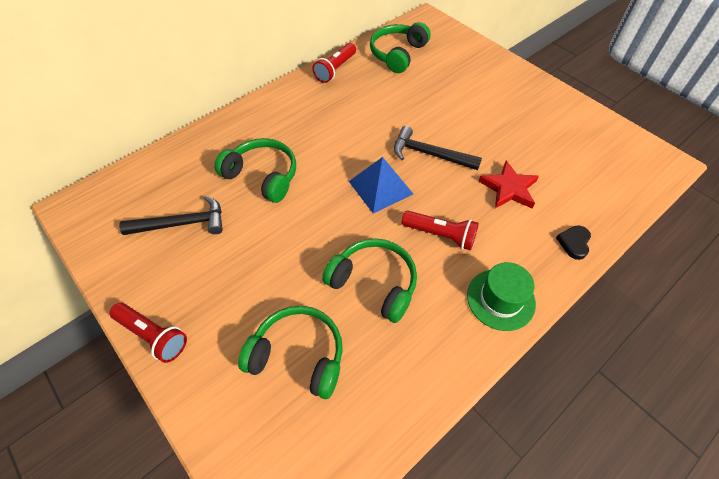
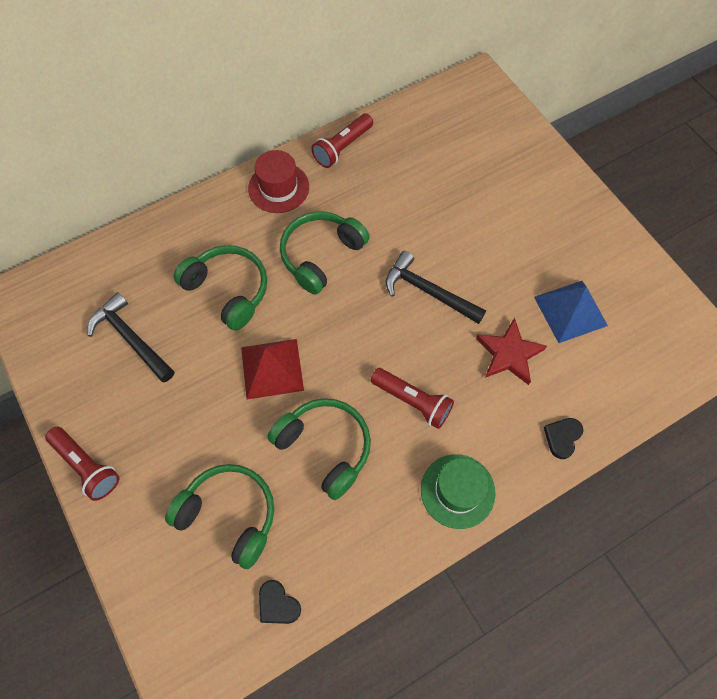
camera: 10 degrees right, 10 degrees up
(182, 224) = (131, 338): black hammer -> black hammer turned 135 degrees counterclockwise
(290, 101) = (278, 188): none -> red hat
(313, 228) = (272, 368): none -> red pyramid
(362, 430) = (278, 604): none -> black heart
(381, 187) = (360, 328): blue pyramid -> blue pyramid (570, 311)
(397, 54) = (426, 134): green headphones -> green headphones (321, 255)

